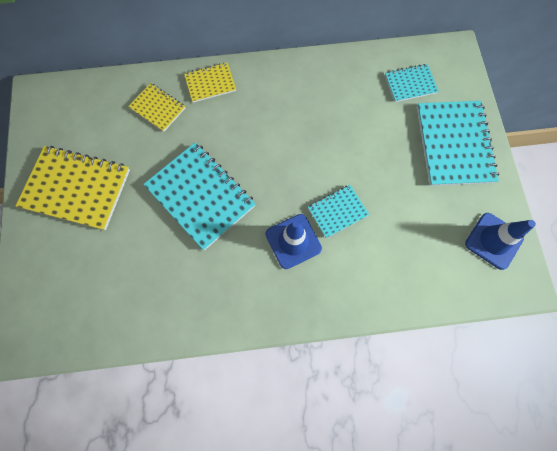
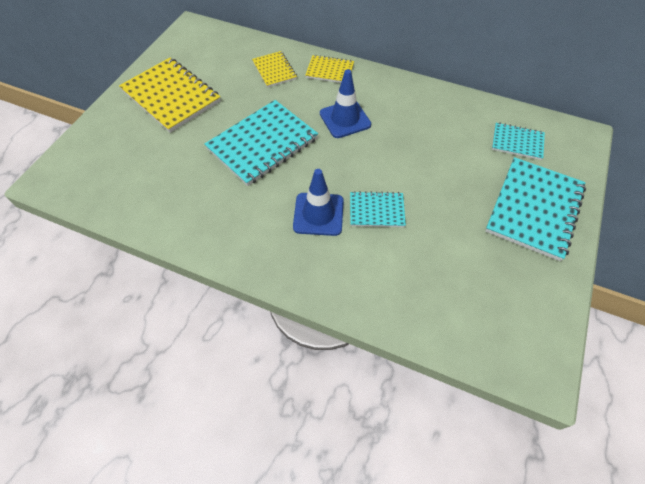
camera: 30 degrees right, 15 degrees down
(200, 196) = (262, 144): turquoise notebook -> turquoise notebook turned 60 degrees clockwise
(493, 241) = (528, 314): blue traffic cone -> blue traffic cone (345, 119)

